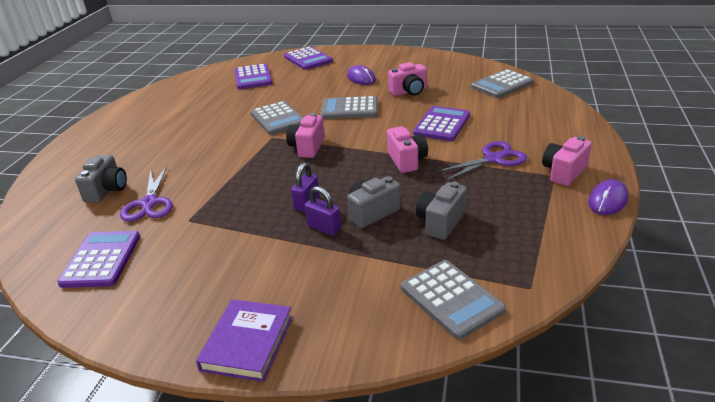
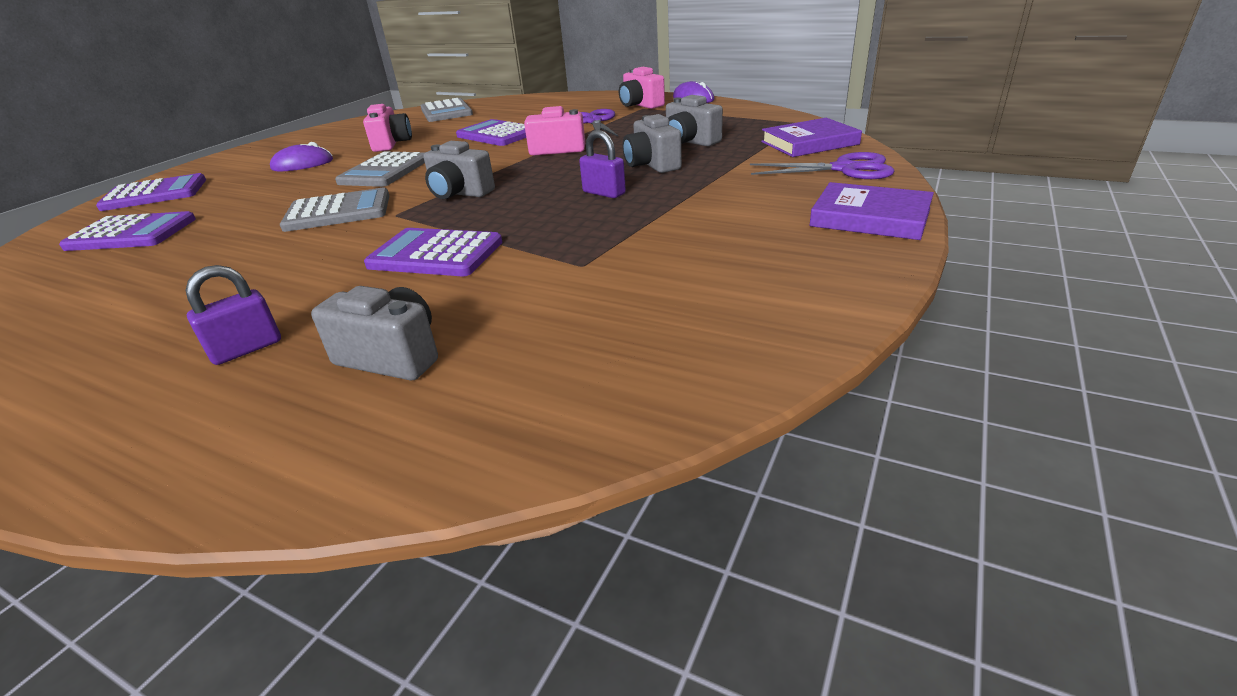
camera: 75 degrees left, 0 degrees up
(101, 260) = (651, 334): purple calculator -> purple calculator (435, 254)
(149, 203) = (495, 303): purple scissors -> purple scissors (844, 169)
(307, 147) = (459, 193): pink camera -> grey camera
(324, 227) = (665, 185): purple padlock -> purple padlock (247, 349)
(451, 299) = (809, 143): grey calculator -> purple book

